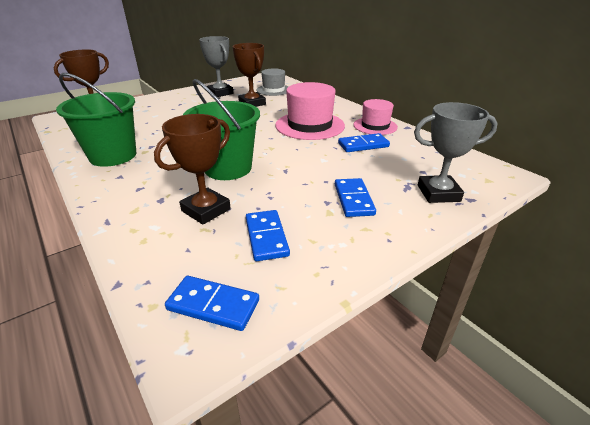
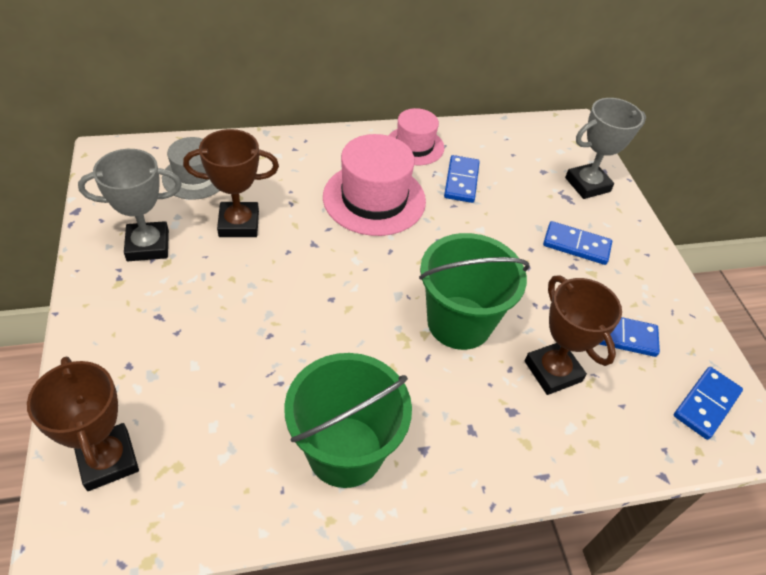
camera: 70 degrees left, 15 degrees up
(438, 193) = (587, 185): grey trophy -> grey trophy turned 45 degrees clockwise

